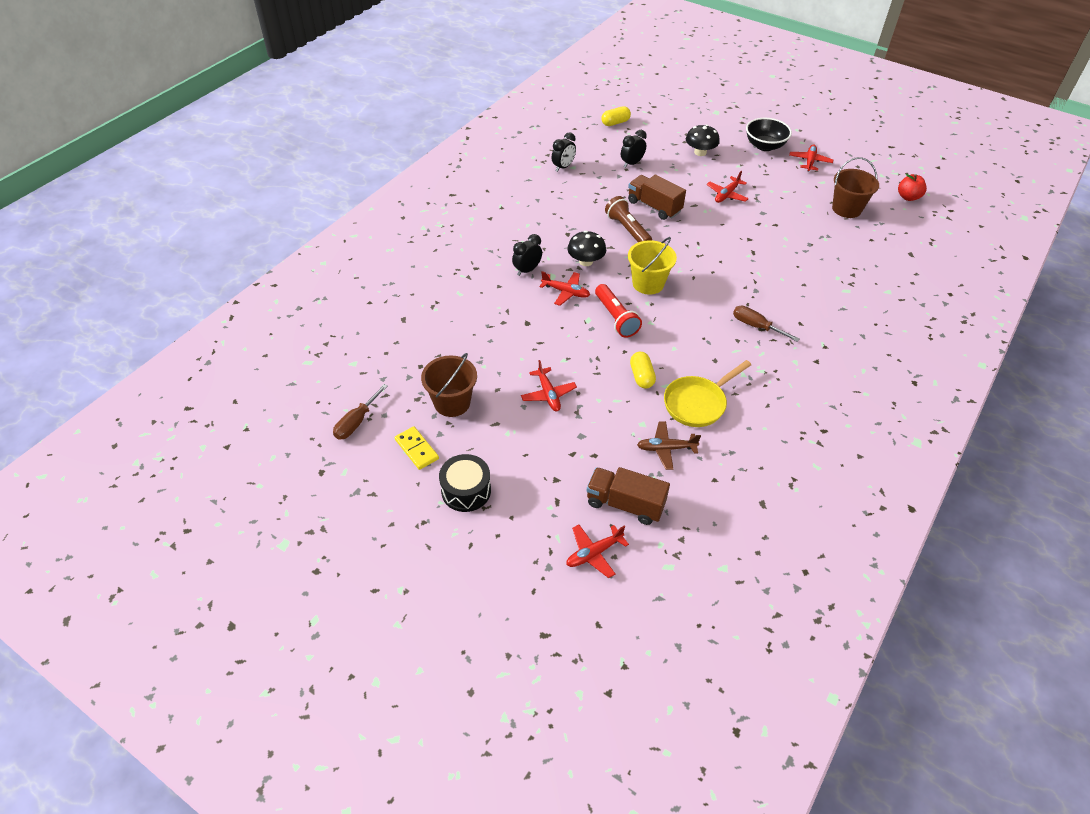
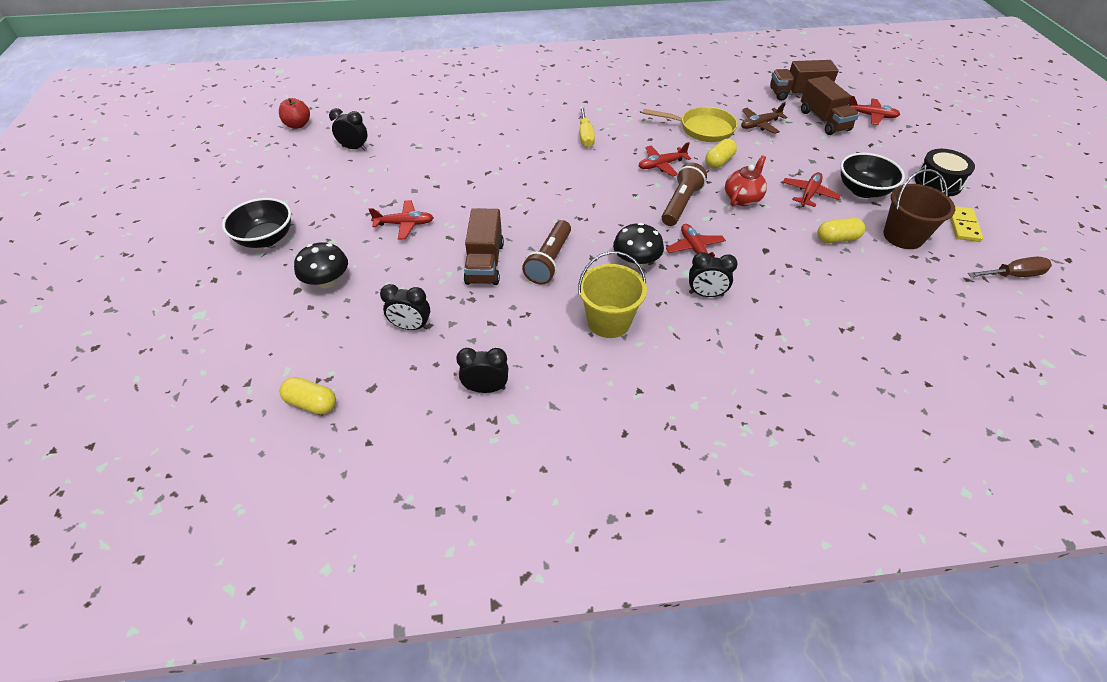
camera: 130 degrees left, 0 degrees up
(493, 366) = (837, 239): none -> yellow capsule
(515, 430) = (862, 190): none -> black bowl
(586, 353) = (742, 198): none -> red teapot
(616, 318) = (680, 204): red flashlight -> brown flashlight
(648, 283) = (612, 208): yellow bucket -> yellow bucket (609, 321)
(666, 448) = (759, 125): brown plane -> brown plane turned 105 degrees clockwise
(689, 531) = (797, 94): none -> brown truck
(756, 326) = (585, 136): brown screwdriver -> yellow screwdriver
(809, 162) = (277, 196): red plane -> red plane (661, 165)
(846, 209) = (354, 148): brown bucket -> black clock

